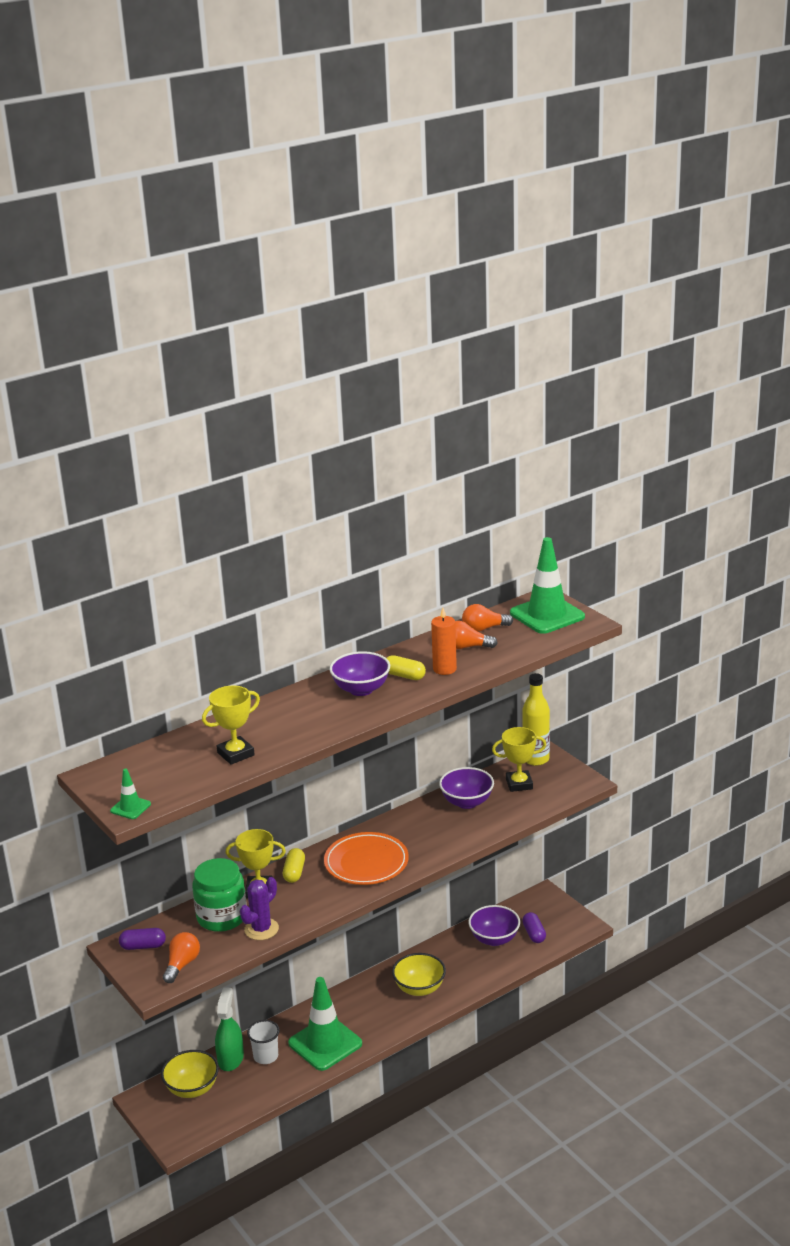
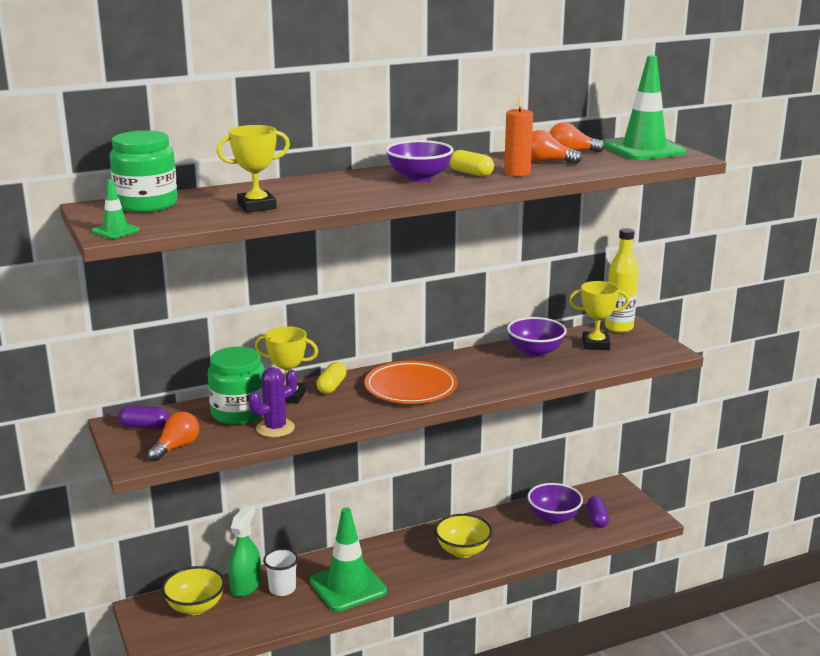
camera: 10 degrees right, 5 degrees down
(137, 765) = (146, 204): none -> green jar

